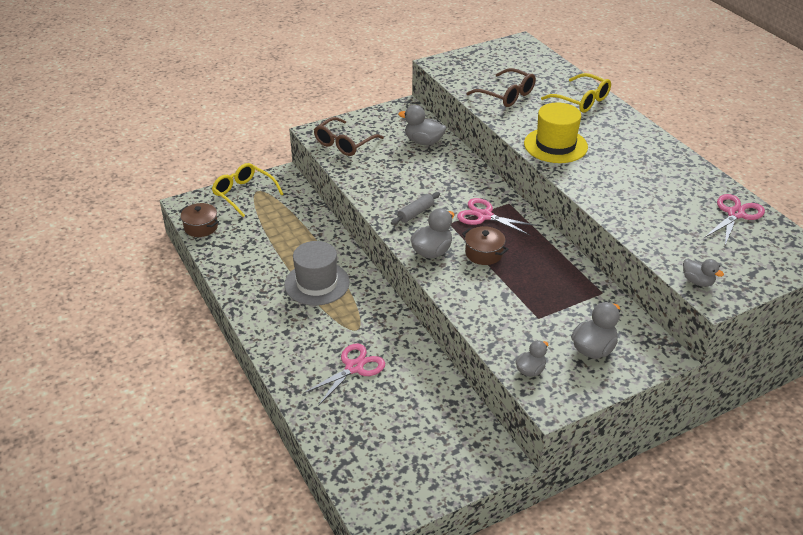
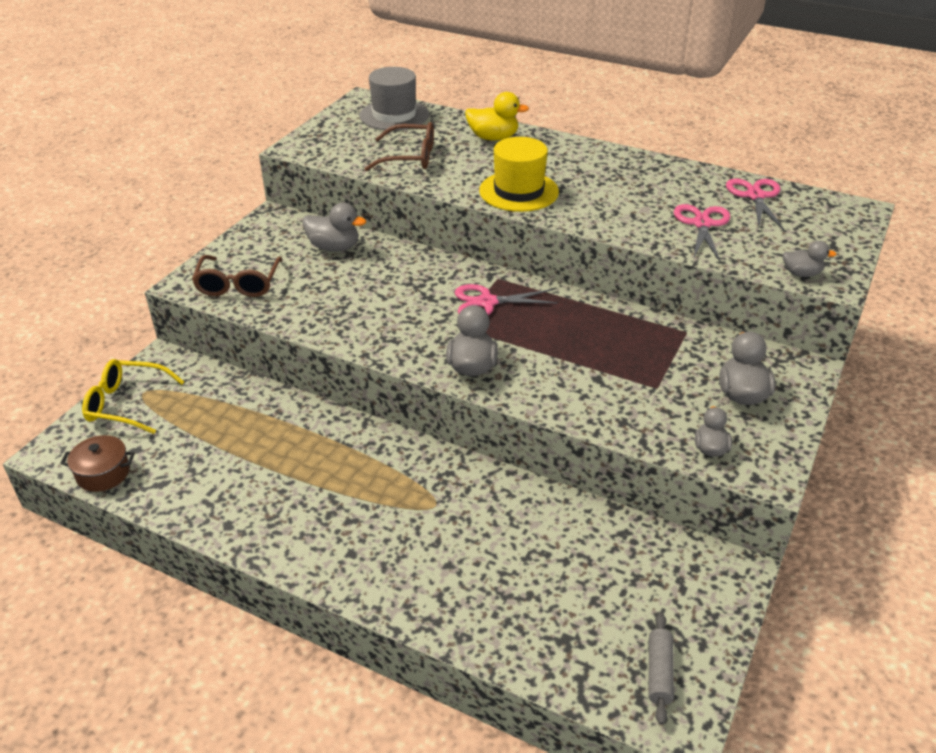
camera: 35 degrees left, 0 degrees up
(317, 283) = (333, 473): grey hat -> grey hat (394, 115)
(354, 367) = (478, 553): pink scissors -> pink scissors (702, 224)
(415, 213) = (408, 331): grey rolling pin -> grey rolling pin (659, 672)
(423, 142) = (334, 247): grey duck -> grey duck turned 150 degrees counterclockwise
(484, 253) = (529, 343): brown pot -> none
(581, 100) = (493, 138): yellow glasses -> yellow duck

